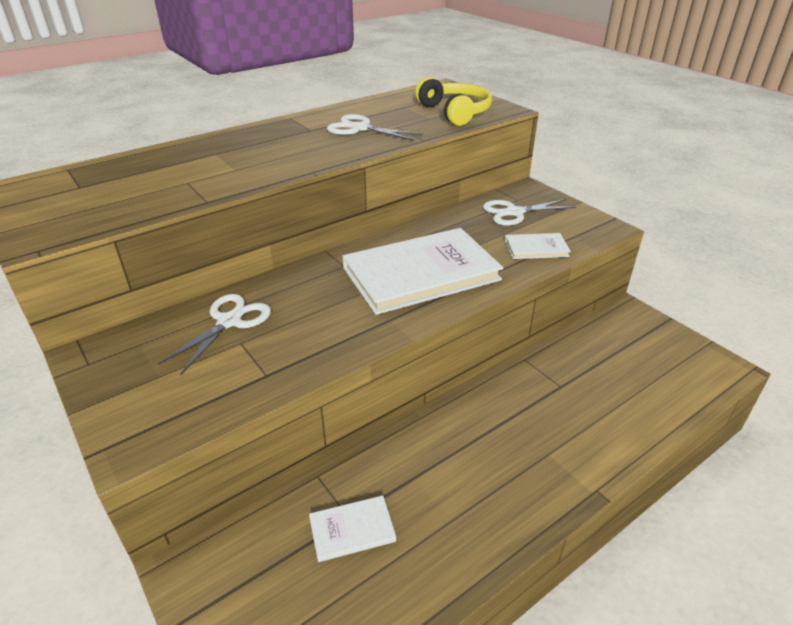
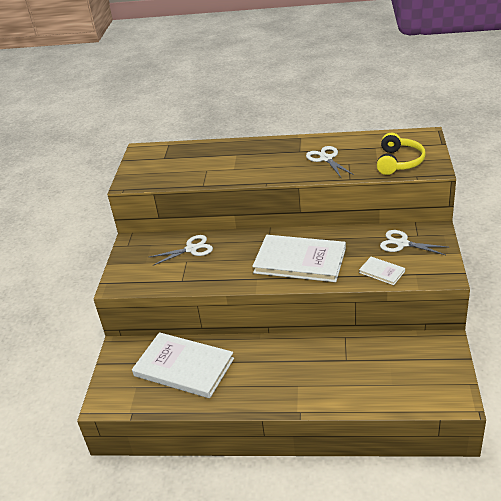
camera: 45 degrees right, 0 degrees up
(352, 530) = (184, 367): white book -> white book, size x2.24

